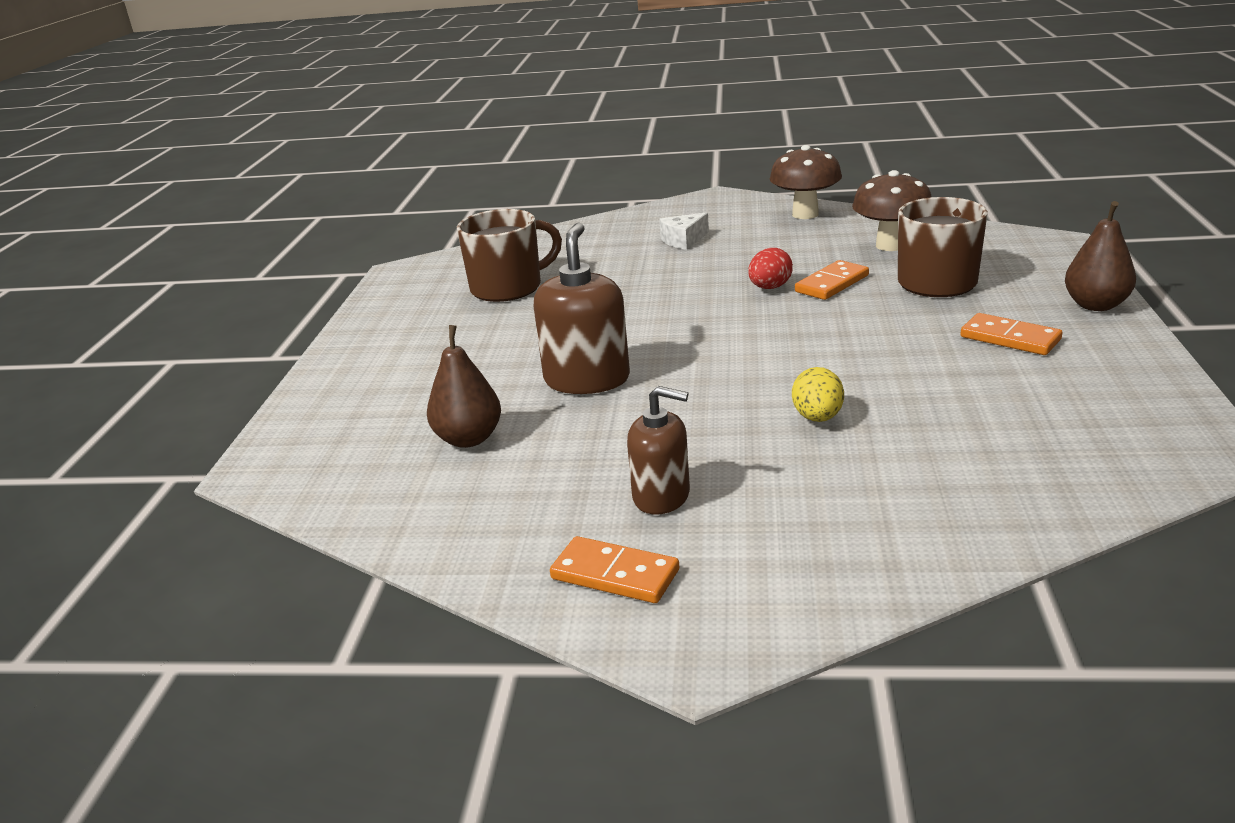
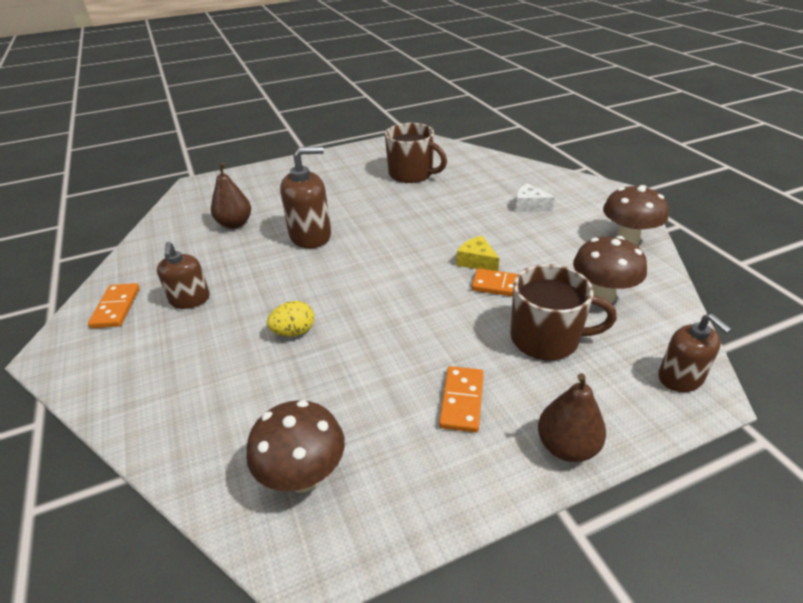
camera: 60 degrees right, 10 degrees up
(770, 287) = (477, 261): red egg -> yellow cheese
(1030, 244) = (680, 378): none -> brown soap dispenser
(1088, 440) = (303, 477): none -> brown mushroom

